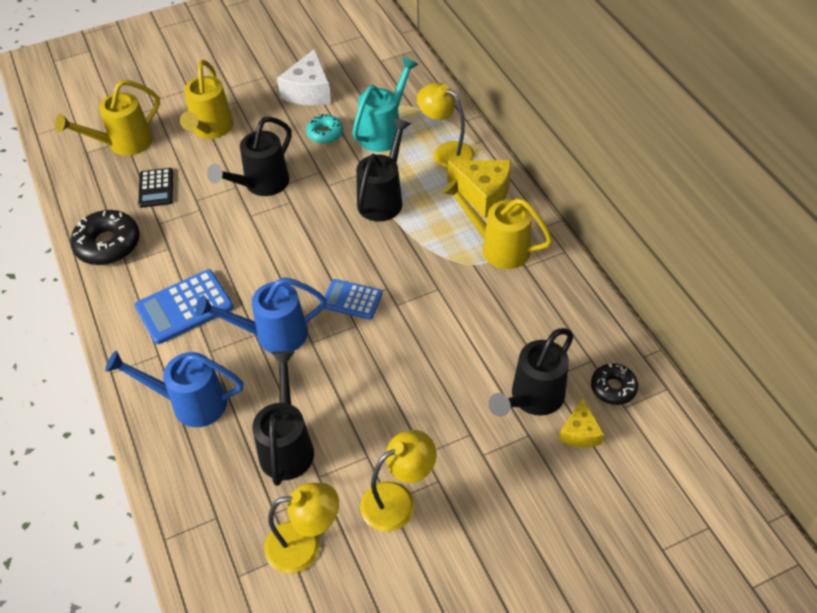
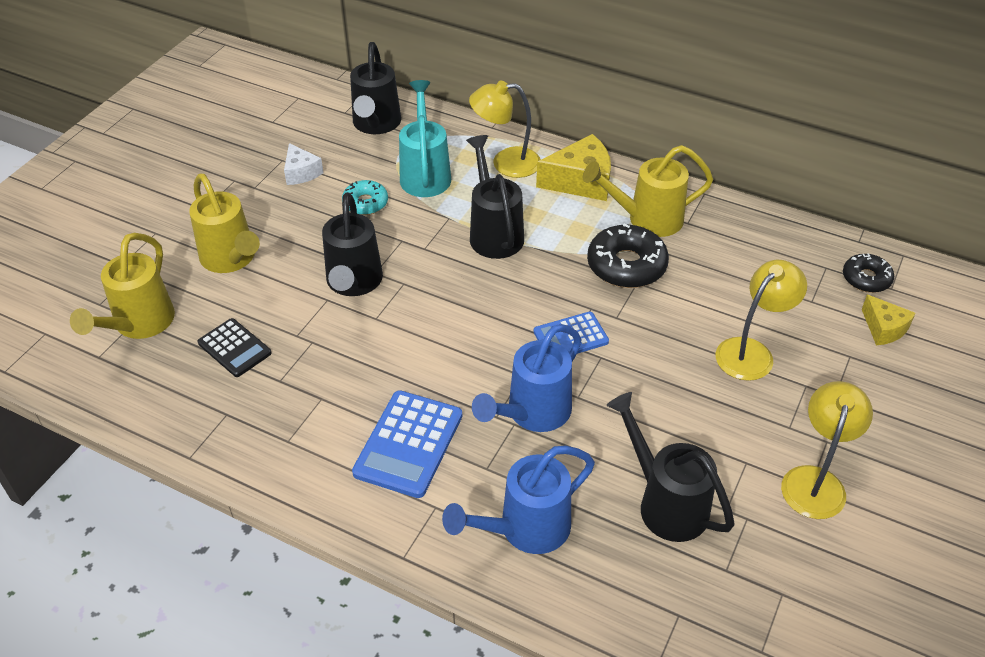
camera: 40 degrees left, 5 degrees down
(108, 244) = (243, 434): black donut -> black donut (626, 265)
(305, 545) = (786, 577): yellow lamp -> yellow lamp (751, 352)
(309, 91) = (301, 173): white cheese -> white cheese, size x0.60
(532, 398) = (819, 325): black watering can -> black watering can (376, 124)

